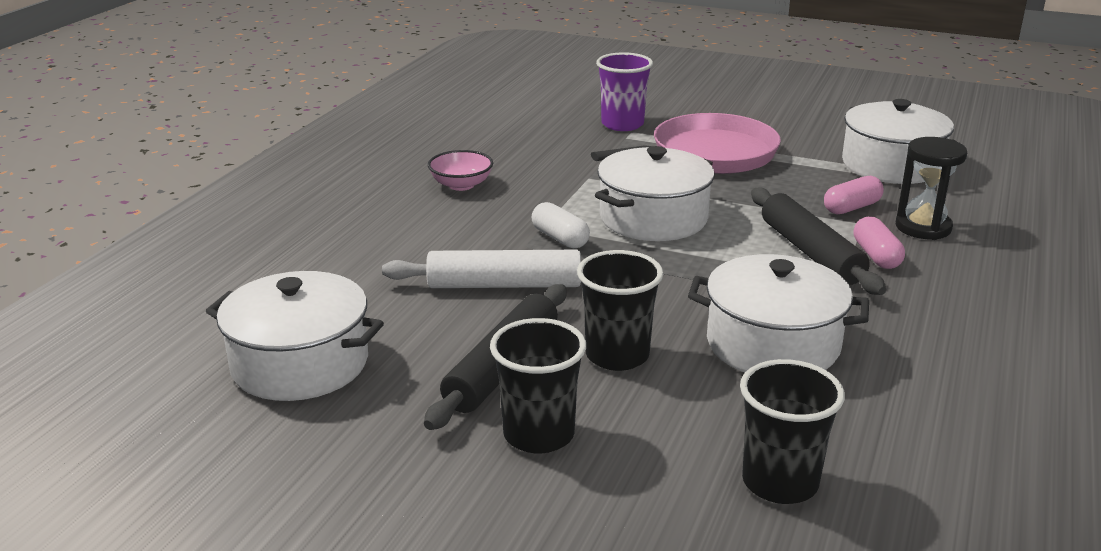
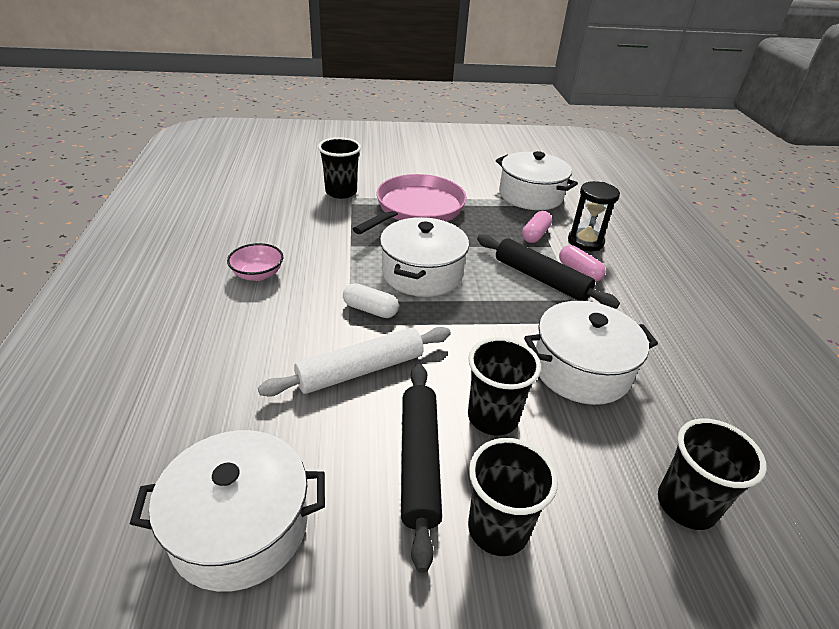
camera: 30 degrees left, 10 degrees up
(622, 124) = (341, 192): purple cup -> black cup

